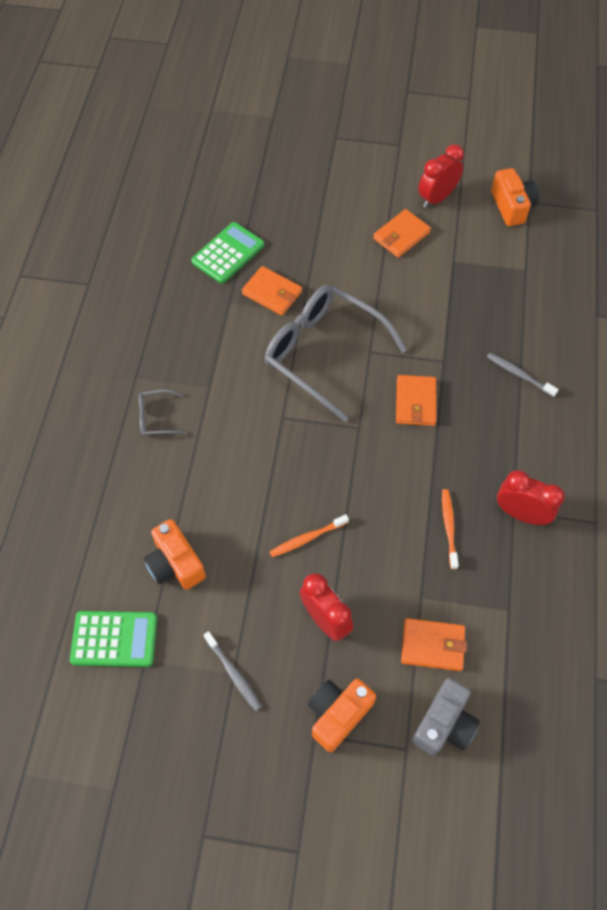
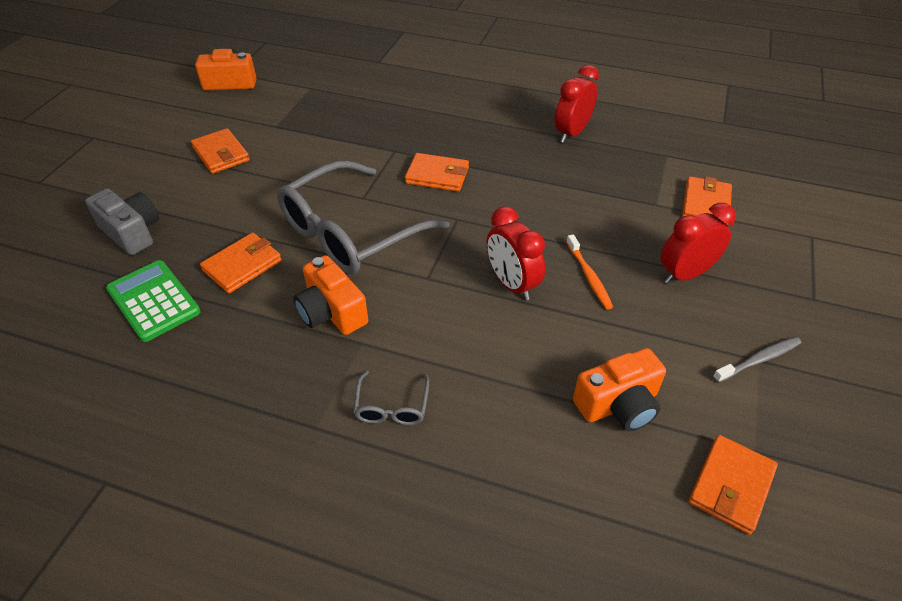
camera: 80 degrees left, 15 degrees down
(114, 639) = (730, 486): green calculator -> orange wallet
(338, 714) = (788, 278): orange camera -> orange camera (331, 312)
(437, 198) = (187, 124): red clock -> red clock (512, 284)
(444, 724) = (781, 209): grey camera -> grey camera (132, 232)
(449, 527) = (582, 176): orange toothbrush -> none
(519, 374) = (425, 110): grey toothbrush -> none

